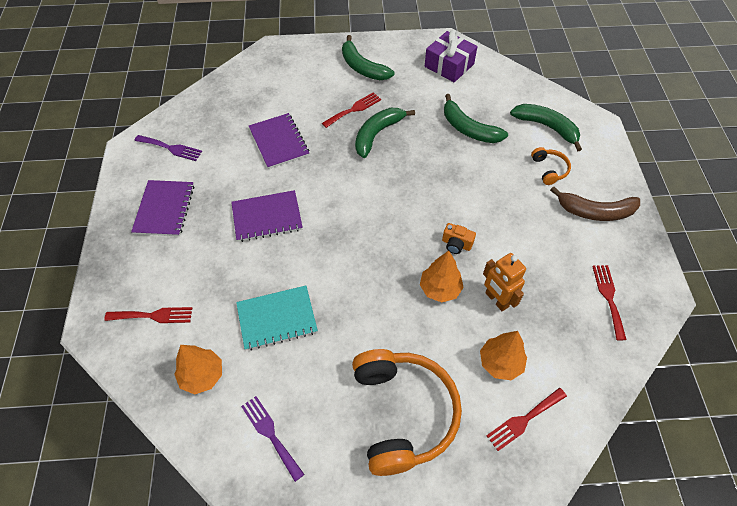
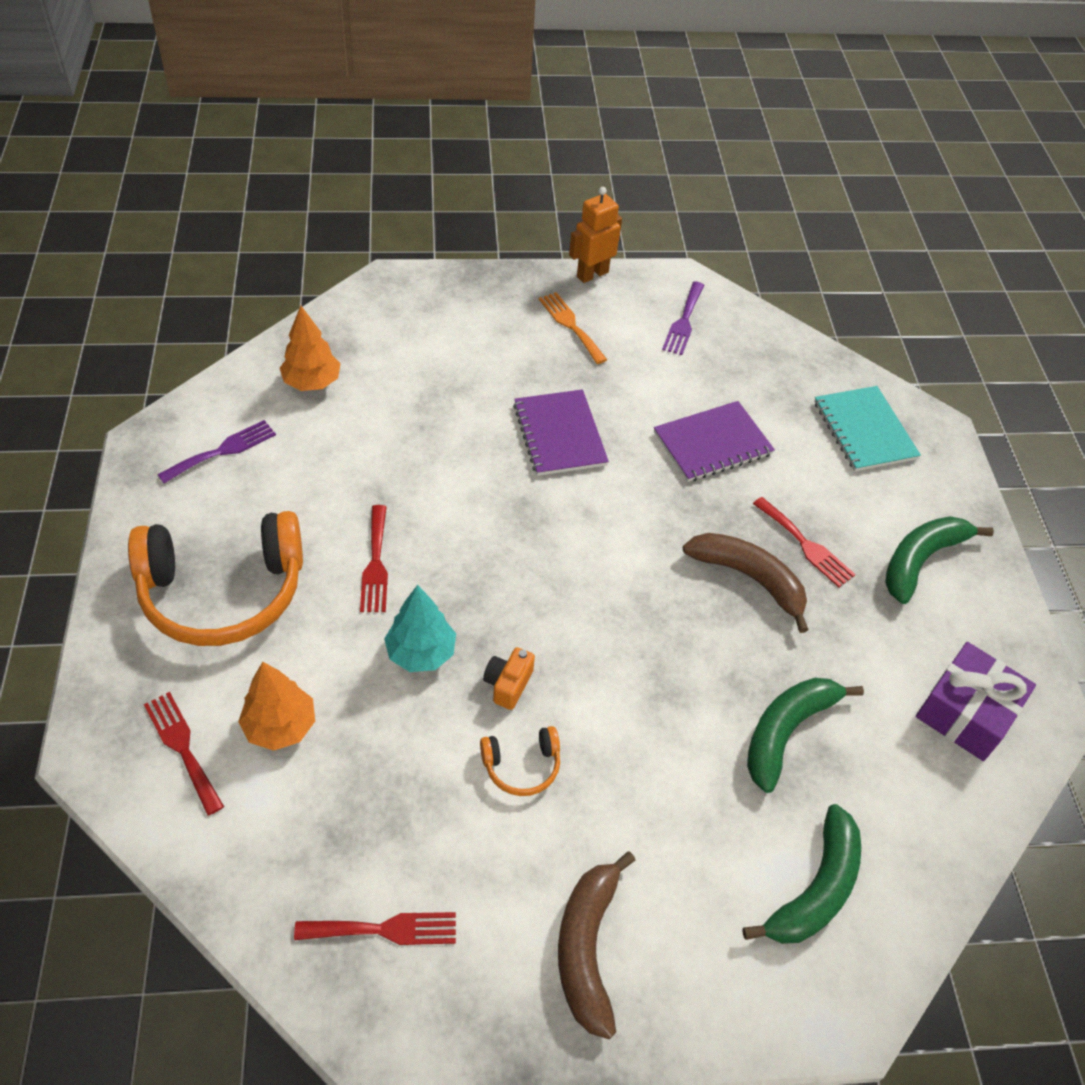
camera: 85 degrees right, 5 degrees down
(153, 316) = (401, 331): red fork -> red fork (375, 564)
(164, 209) = (571, 325): purple notebook -> orange fork
(277, 318) = (386, 451): turquoise notebook -> turquoise notebook (864, 430)
(377, 134) = (749, 578): green banana -> brown banana
(440, 289) = (421, 653): orange tree -> turquoise tree
(496, 300) = (394, 734): orange robot -> orange robot (592, 274)
(549, 169) = (693, 873): orange headphones -> orange headphones (522, 766)

